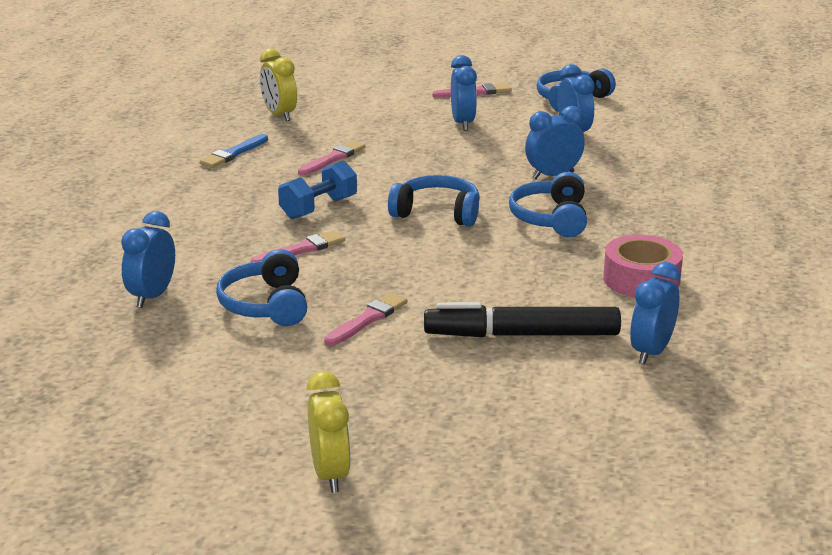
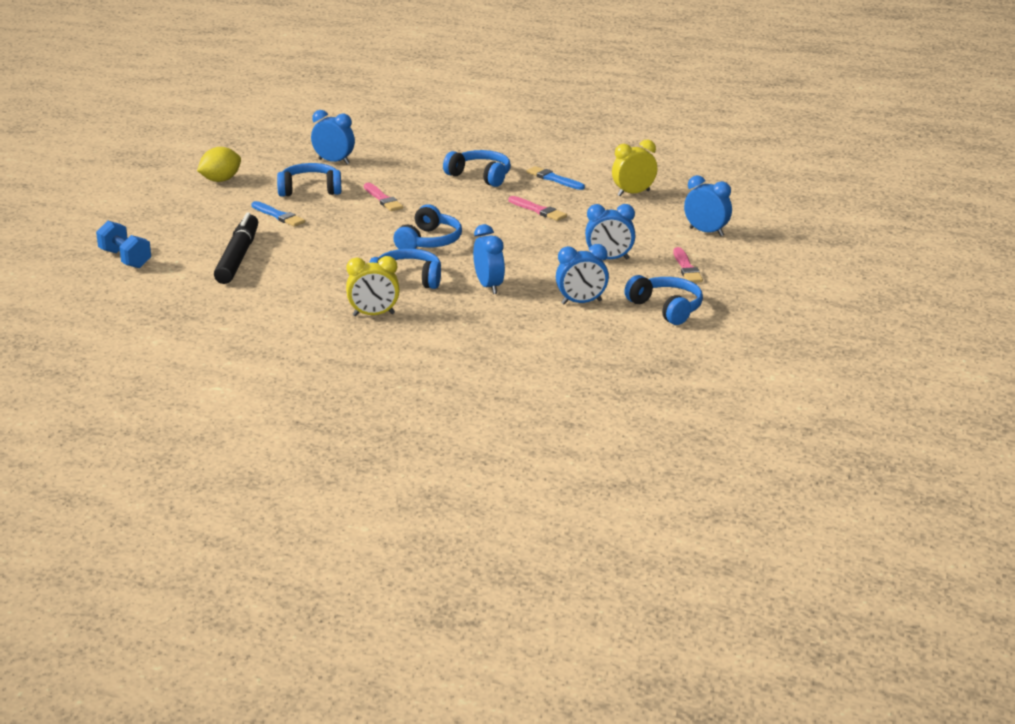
camera: 95 degrees right, 0 degrees up
(221, 194) = (480, 176): none -> blue headphones
(222, 386) = (220, 180): none -> yellow lemon
(318, 208) = (448, 205): blue dumbbell -> blue dumbbell (125, 259)
(330, 474) = (120, 204): yellow clock -> yellow clock (373, 315)
(367, 319) = (278, 216): pink brush -> blue brush
(641, 279) = (296, 301): pink tape -> none
(651, 352) = (197, 294): blue clock -> blue clock (706, 232)

